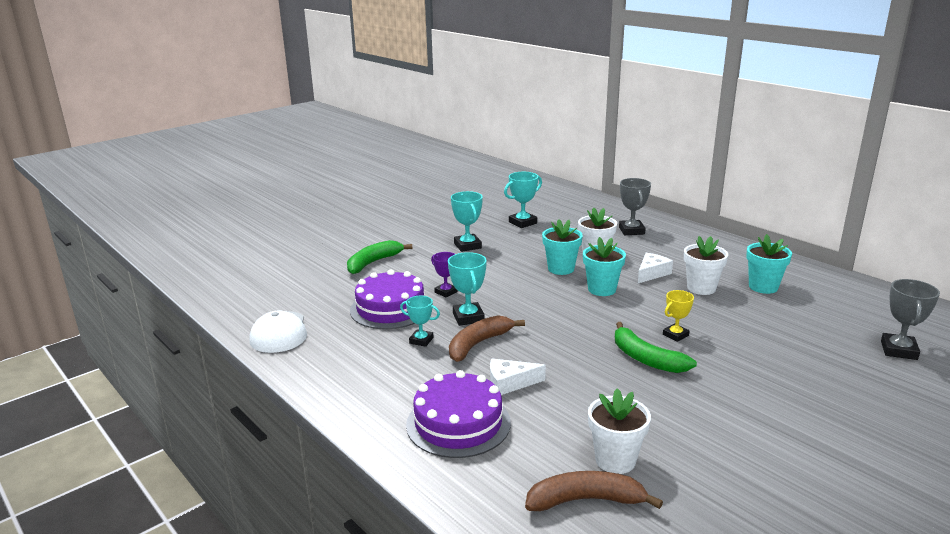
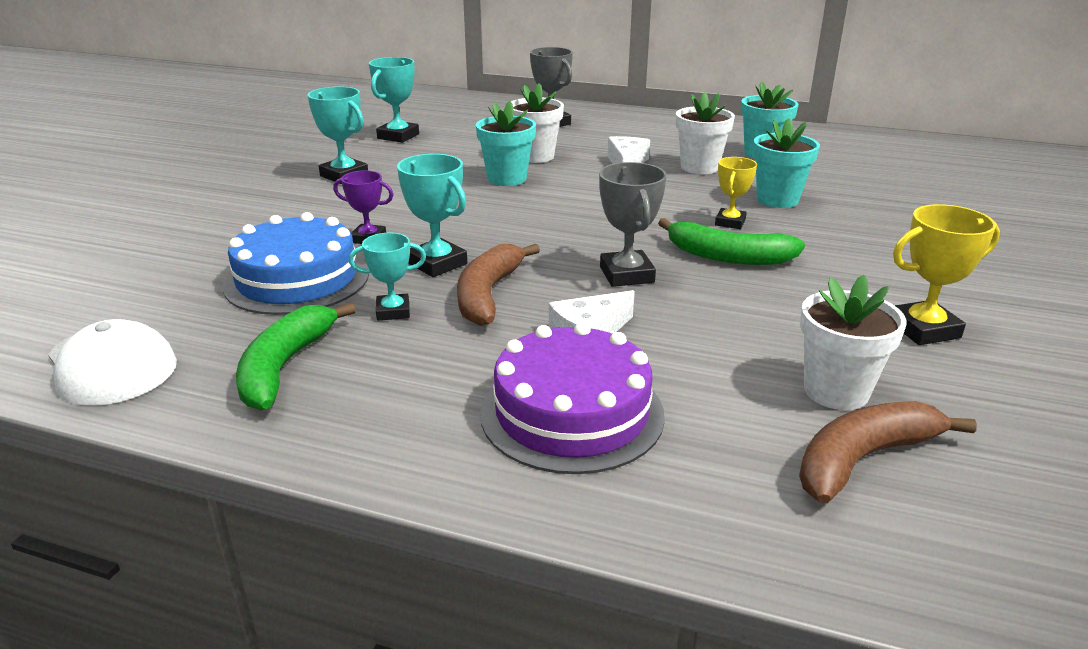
camera: 30 degrees left, 5 degrees up
(373, 262) = (207, 223): green banana -> green banana (285, 366)
(390, 308) = (297, 279): purple cake -> blue cake
(602, 289) = (585, 191): turquoise flower pot -> turquoise flower pot (777, 200)
(721, 443) = (923, 329): none -> yellow trophy
(898, 350) = (961, 186): grey trophy -> grey trophy (626, 275)

